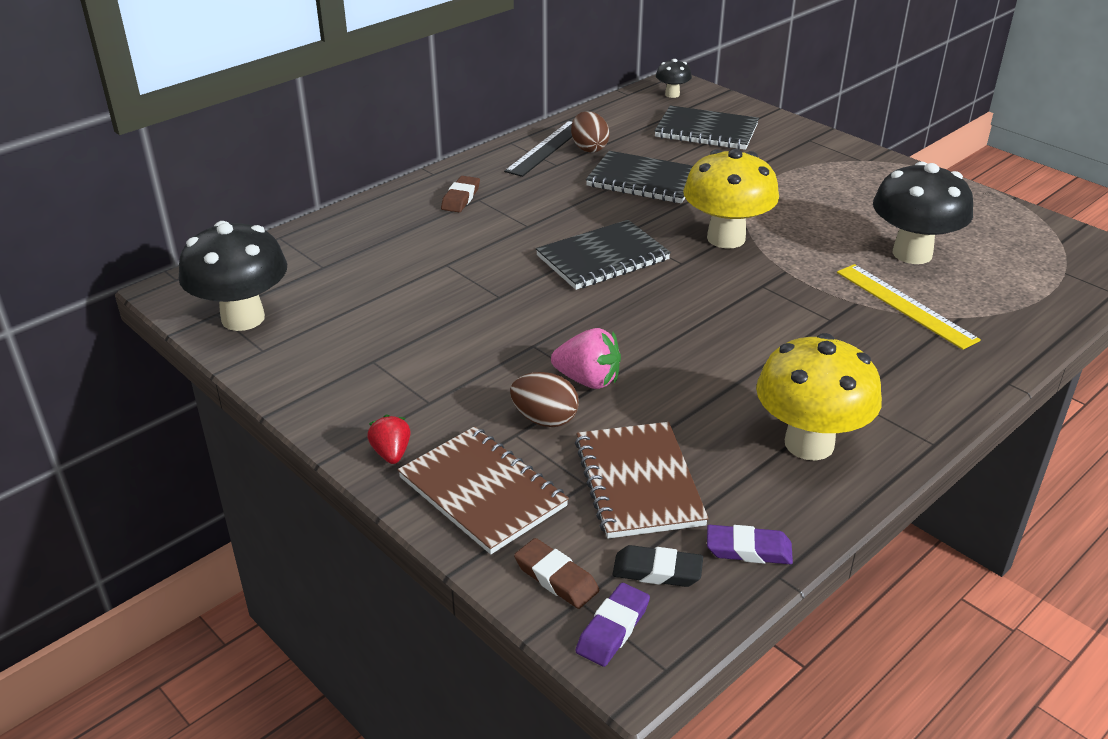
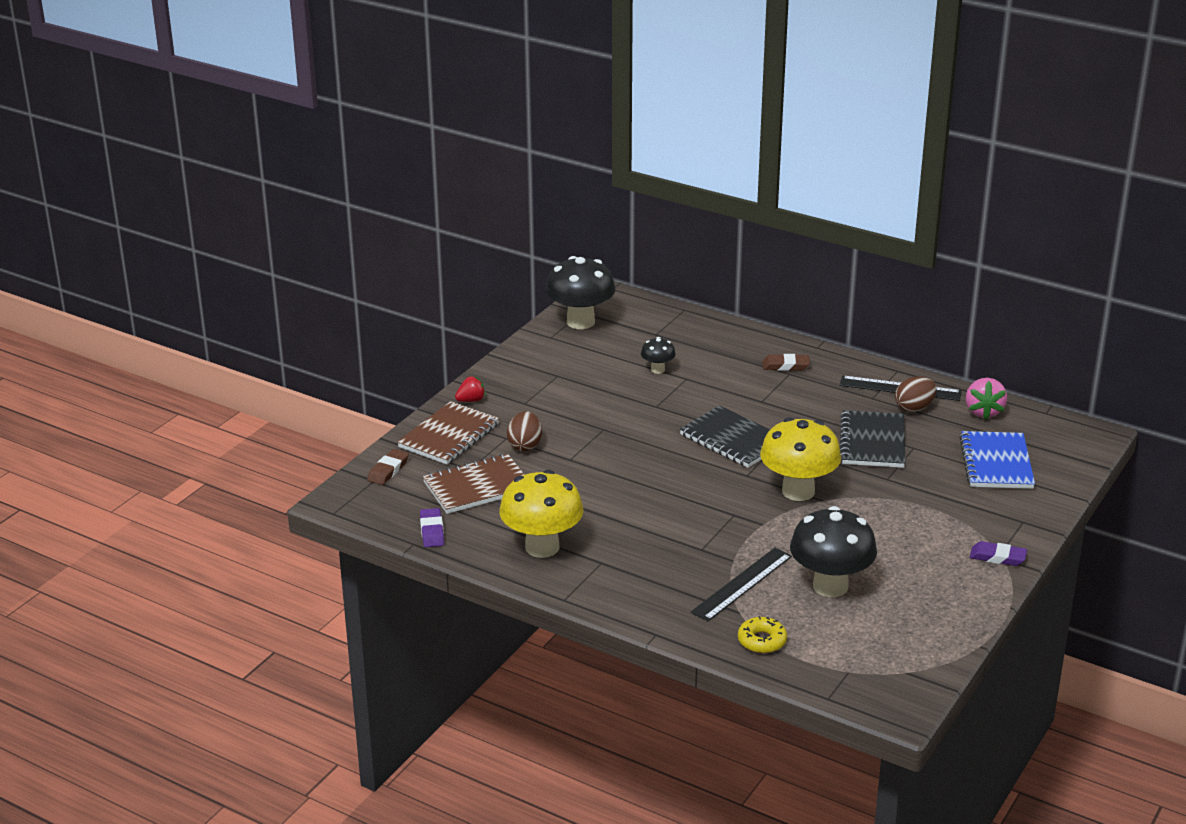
camera: 75 degrees right, 5 degrees down
(588, 380) = (573, 455): pink strawberry -> pink strawberry (983, 411)
(613, 629) = (356, 493): purple eraser -> purple eraser (997, 557)
(657, 571) = (404, 502): black eraser -> none
(672, 94) = (1065, 436): black mushroom -> black mushroom (657, 370)
(706, 131) = (996, 463): black notebook -> blue notebook
(905, 305) = (742, 584): yellow ruler -> black ruler
(1016, 312) = (762, 641): none -> yellow donut

